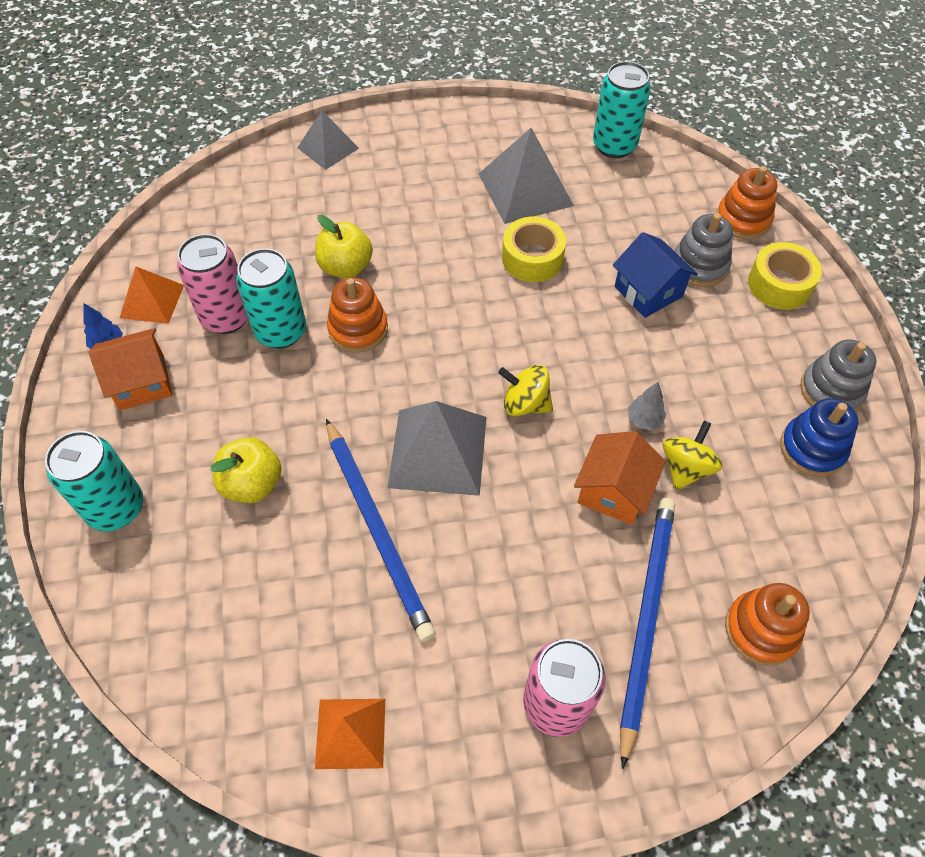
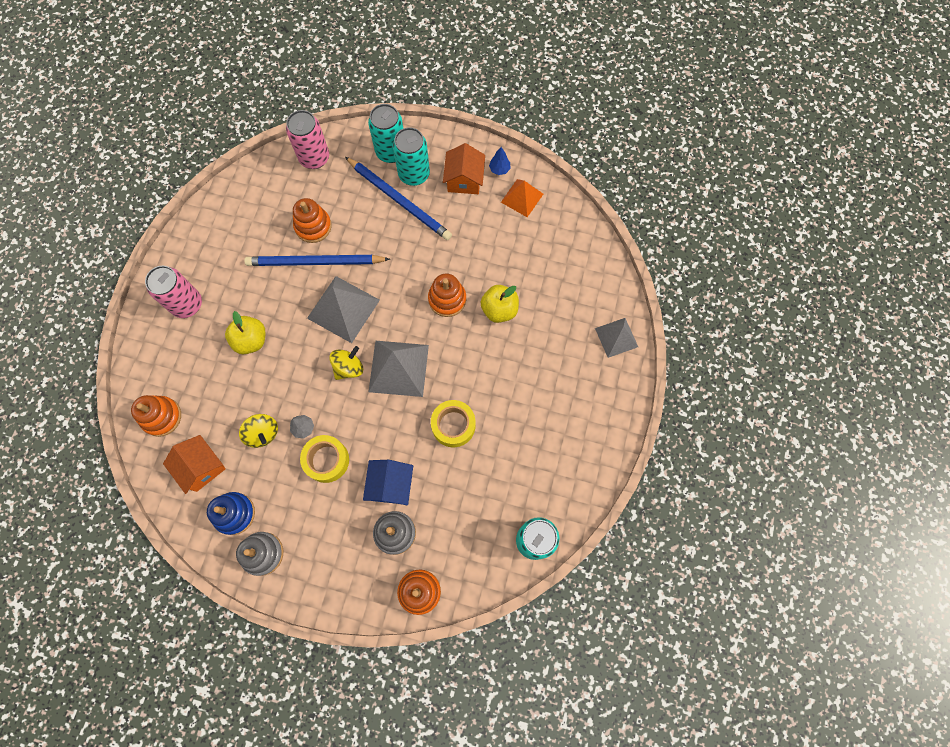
camera: 115 degrees right, 15 degrees up
(226, 317) = (490, 232): pink can -> pink can (314, 158)
(252, 484) = (372, 214): yellow apple -> yellow apple (251, 340)
(281, 331) = (466, 258): turquoise can -> turquoise can (414, 174)
(311, 565) = (313, 226): none -> orange stacking toy
(350, 733) = (226, 216): orange pyramid -> none
(525, 189) = (517, 452): grey pyramid -> grey pyramid (398, 368)
(613, 491) = (271, 387): orange house -> orange house (201, 467)
(646, 619) = (199, 365): blue pencil -> blue pencil (399, 200)
(648, 291) = (391, 485): blue house -> blue house turned 75 degrees counterclockwise
(779, 284) = (353, 578): yellow tape -> yellow tape (327, 460)

